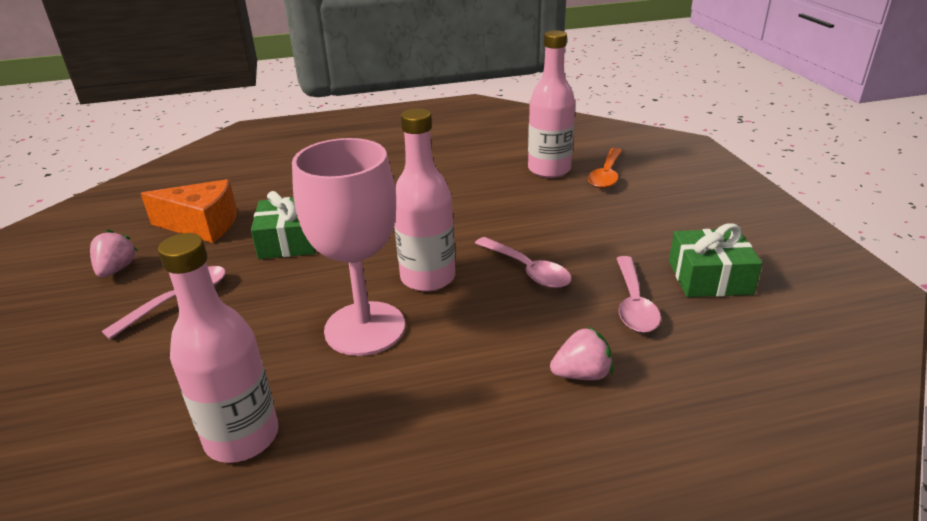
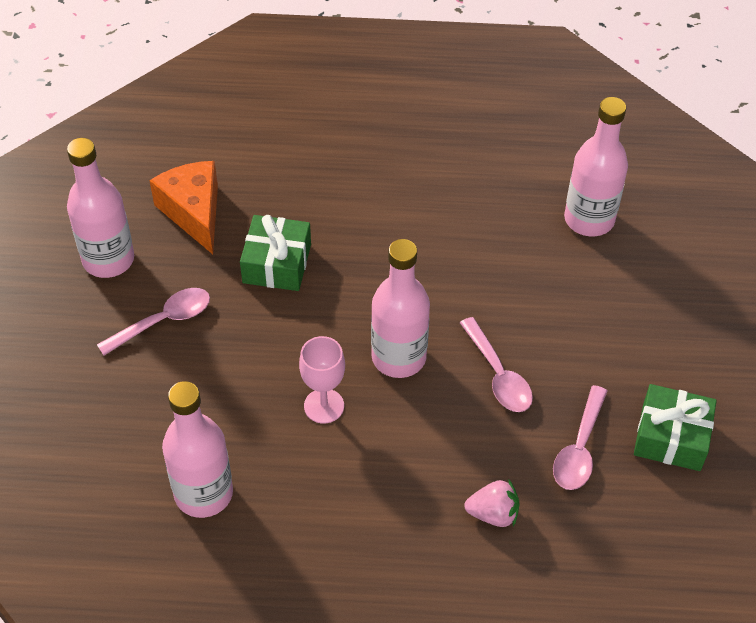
camera: 15 degrees right, 20 degrees up
(116, 269) = (108, 260): pink strawberry -> pink bottle
(203, 225) = (194, 212): orange cheese -> orange cheese turned 135 degrees counterclockwise
(365, 328) = (324, 406): pink goblet -> pink goblet, size x0.54
(606, 175) = (650, 248): orange spoon -> none

